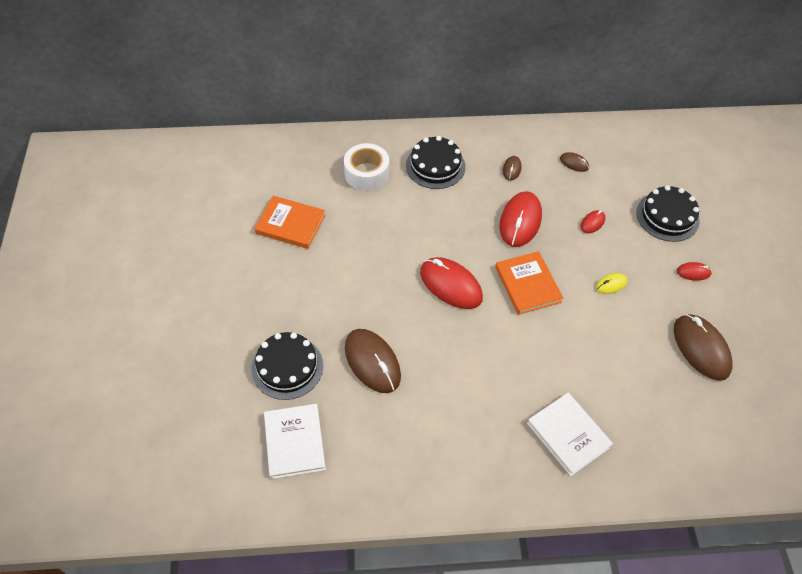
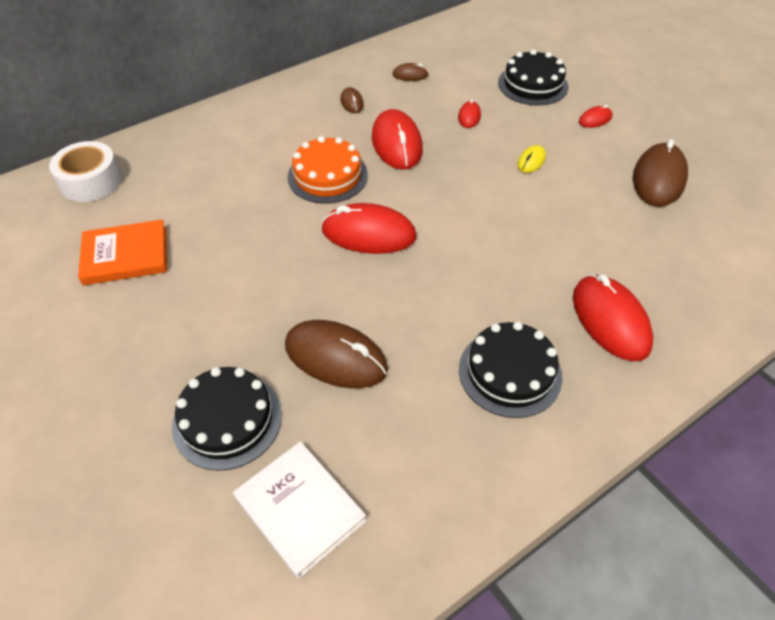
camera: 30 degrees left, 5 degrees down
(366, 173) = (190, 166): white tape -> white tape (91, 181)
(435, 166) = (266, 130): black cake -> black cake (510, 372)
(453, 225) = (327, 176): none -> orange cake
(527, 284) = (450, 197): orange book -> none
(568, 435) = (610, 320): white book -> red mouse
(701, 348) = (658, 179): brown mouse -> brown mouse turned 75 degrees clockwise

